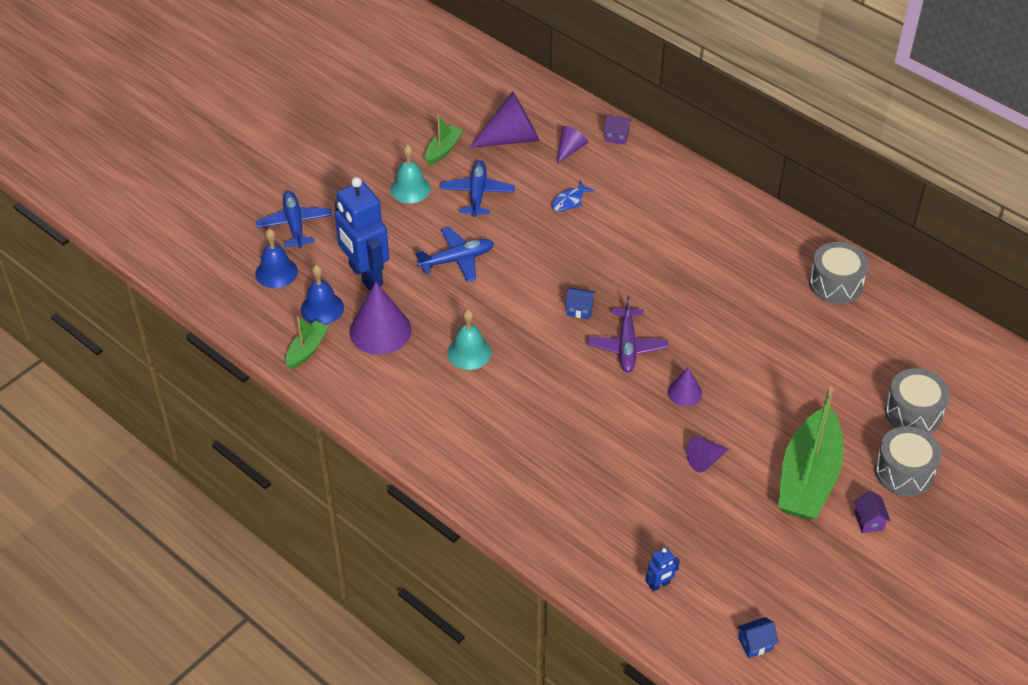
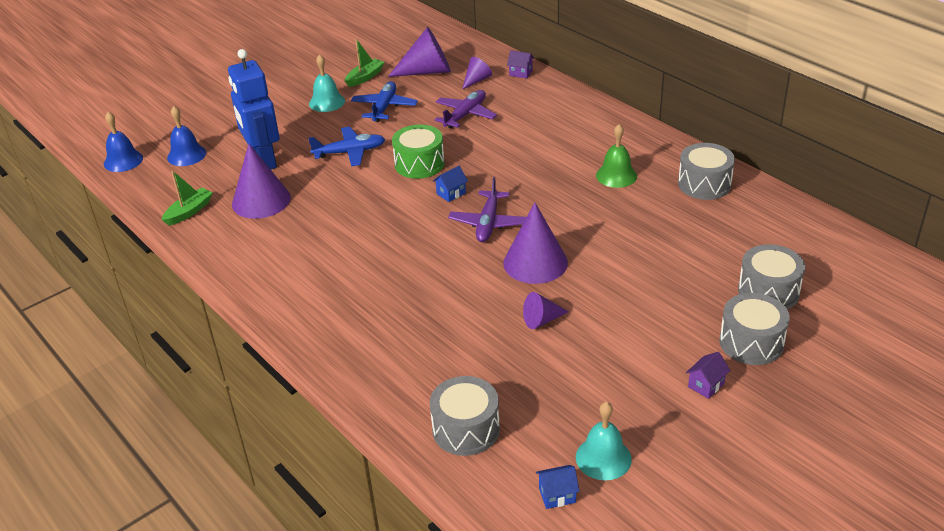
camera: 10 degrees right, 10 degrees down
(295, 224) = (217, 123): blue plane -> none
(322, 308) = (215, 182): blue bell -> blue bell (123, 161)
(469, 352) = (336, 221): turquoise bell -> turquoise bell (603, 458)
(536, 272) = (419, 164): none -> green drum
(569, 201) = (465, 115): blue fish -> purple plane
(579, 310) = (451, 193): blue house -> blue house turned 60 degrees counterclockwise
(659, 585) = (466, 429): blue robot -> grey drum
(684, 392) = (535, 262): purple cone -> purple cone, size x1.86
(745, 277) = (616, 175): none -> green bell
(808, 477) = (647, 341): green boat -> none
(869, 521) = (706, 385): purple house -> purple house turned 45 degrees clockwise

